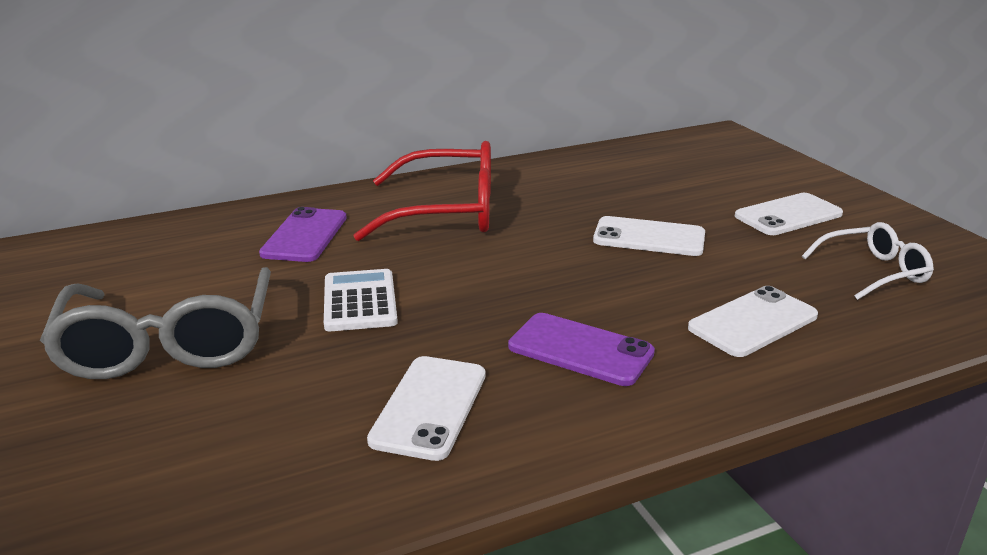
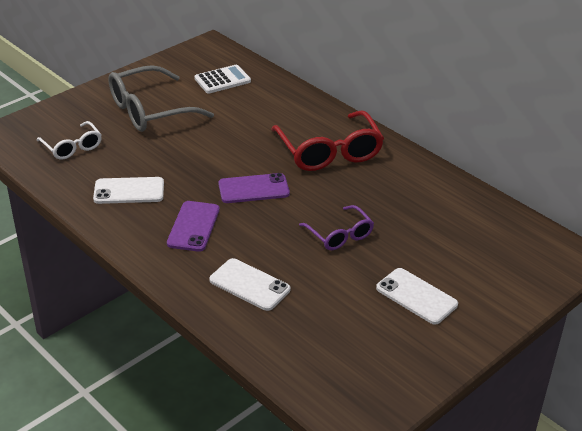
camera: 70 degrees right, 10 degrees up
(304, 235) = (270, 113): purple phone -> purple phone (253, 189)
(359, 301) = (209, 149): white calculator -> white calculator (222, 80)
(649, 237) = (340, 235): white phone -> purple glasses
(873, 272) = (344, 337): white glasses -> white glasses (72, 147)

